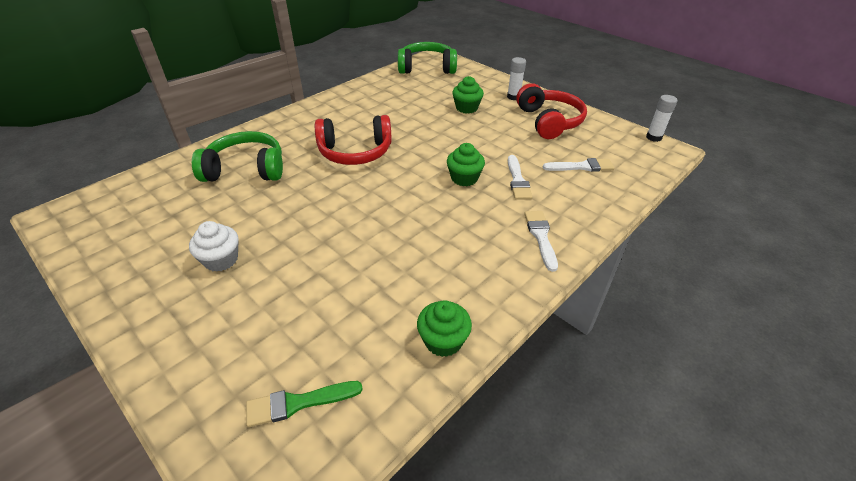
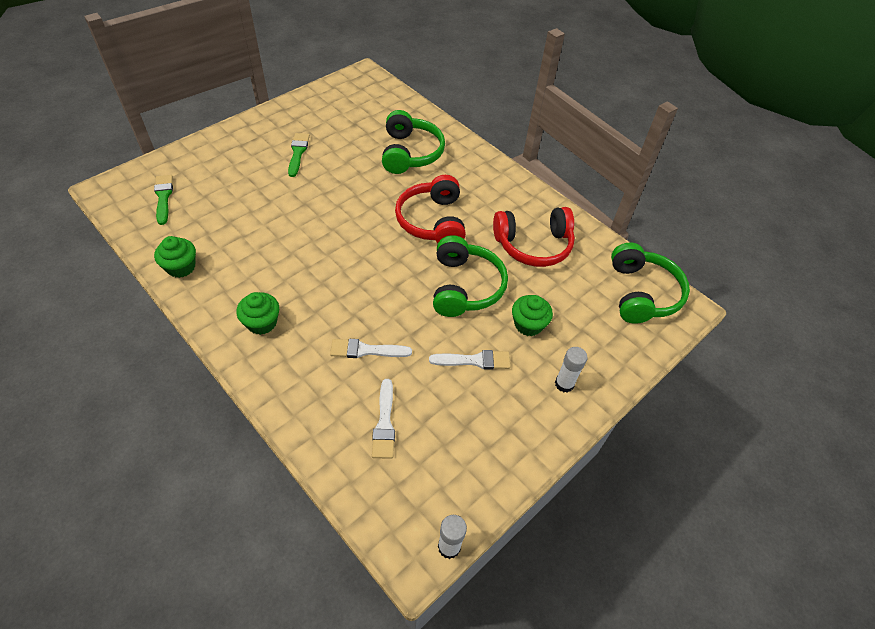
camera: 90 degrees right, 10 degrees up
(221, 260) = (298, 153): white cupcake -> green brush
(434, 134) = (465, 286): none -> green headphones
(464, 178) = (376, 303): green cupcake -> green cupcake (262, 323)
(541, 237) = (272, 352): white brush -> white brush (474, 360)
(549, 121) = (495, 413): red headphones -> red headphones (533, 245)

